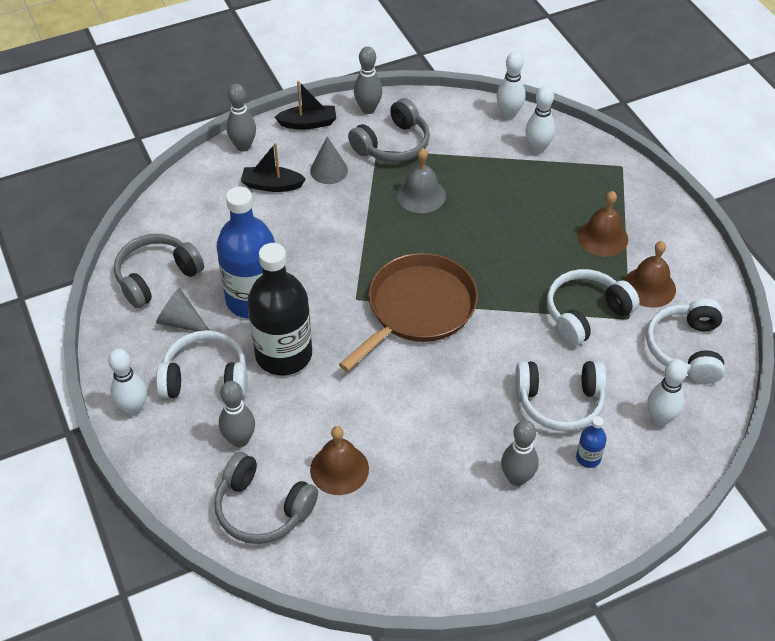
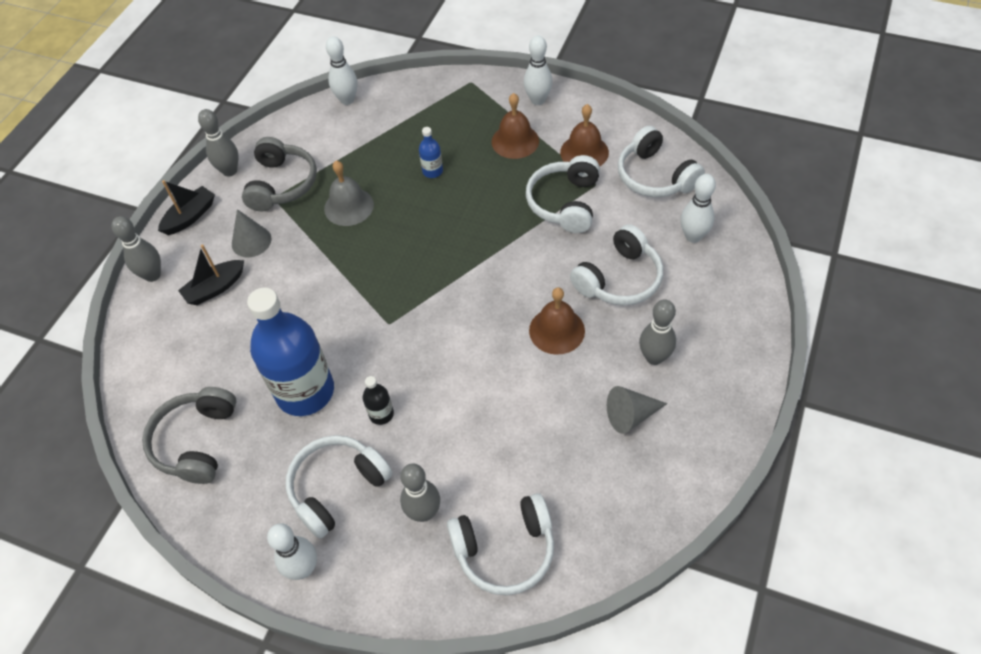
camera: 40 degrees left, 5 degrees up
(181, 322) = (262, 460): grey cone -> grey cone (631, 415)
(262, 509) = (505, 549): grey headphones -> white headphones
(284, 355) = (381, 414): black bottle -> black bottle, size x0.41
(339, 469) = (526, 464): brown bell -> brown bell (557, 330)
(417, 308) = (444, 293): brown pan -> none
(537, 148) = (397, 110): white bowling pin -> white bowling pin (538, 100)
(588, 458) = (681, 302): blue bottle -> blue bottle (432, 171)

